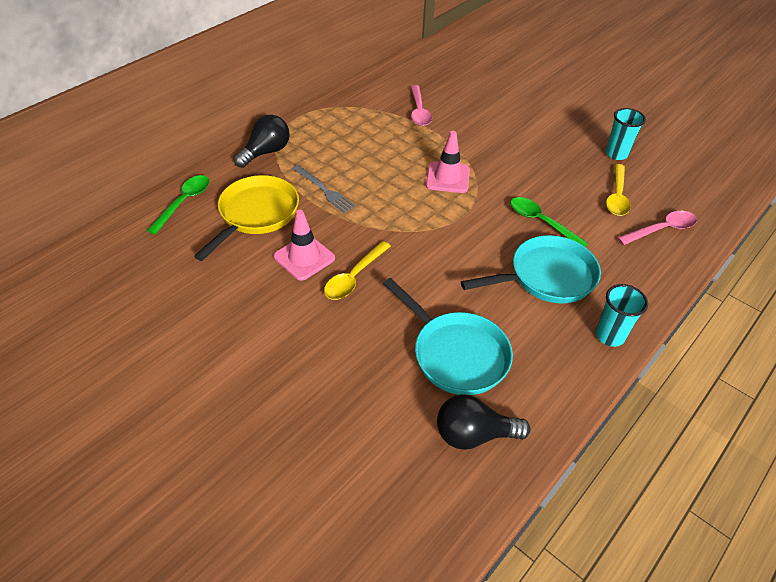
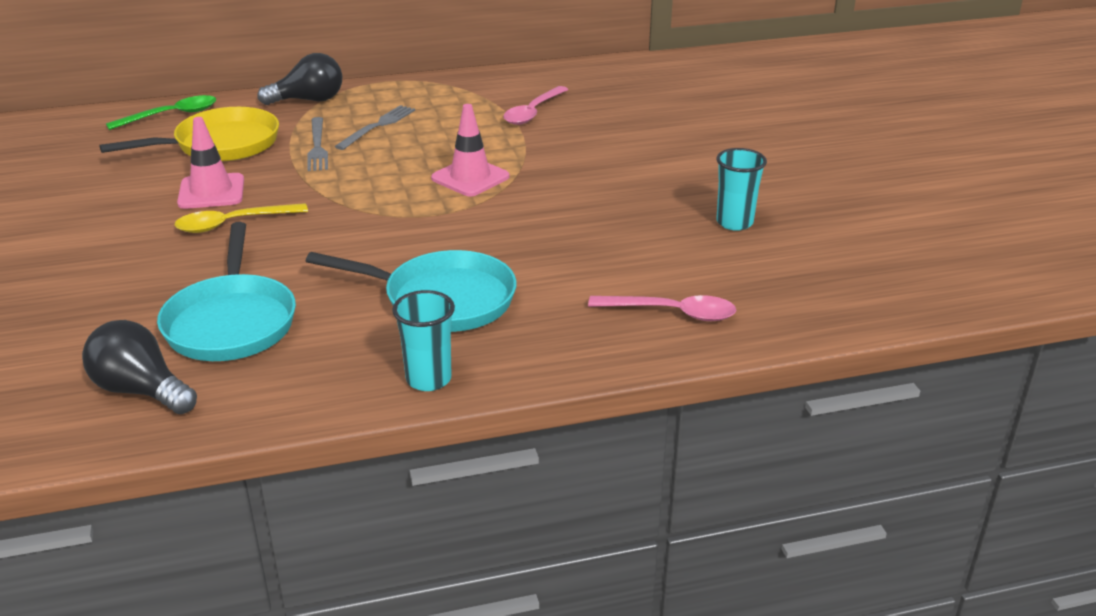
camera: 35 degrees right, 15 degrees down
(340, 158) = (378, 126): none -> grey fork
(541, 222) = (518, 251): green spoon -> none
(617, 196) = (662, 262): yellow spoon -> none

